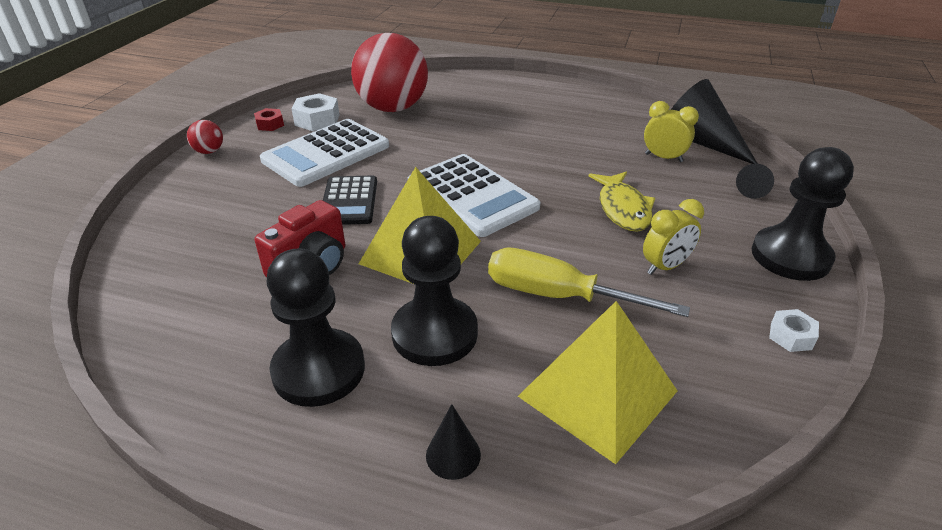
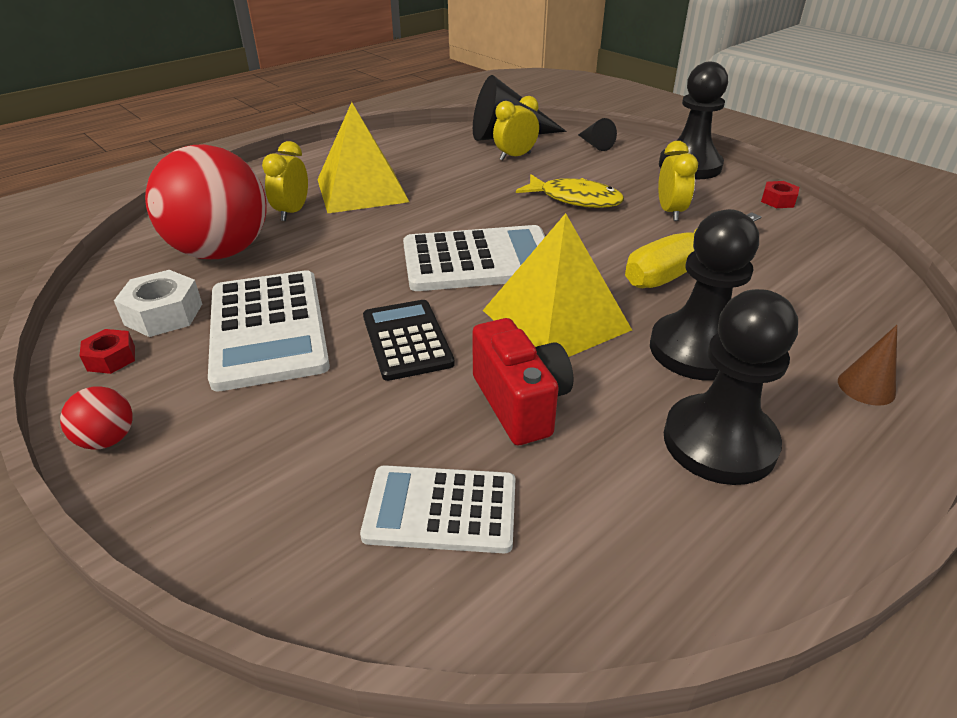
camera: 60 degrees left, 0 degrees up
(199, 266) = (441, 509): none -> white calculator
(349, 201) = (407, 340): black calculator -> black calculator turned 135 degrees counterclockwise
(453, 455) = (866, 387): black cone -> brown cone
(461, 109) = (292, 212): none -> yellow clock
(597, 393) = (811, 293): yellow pyramid -> yellow pyramid (362, 190)
(791, 336) = (778, 200): white nut -> red nut

